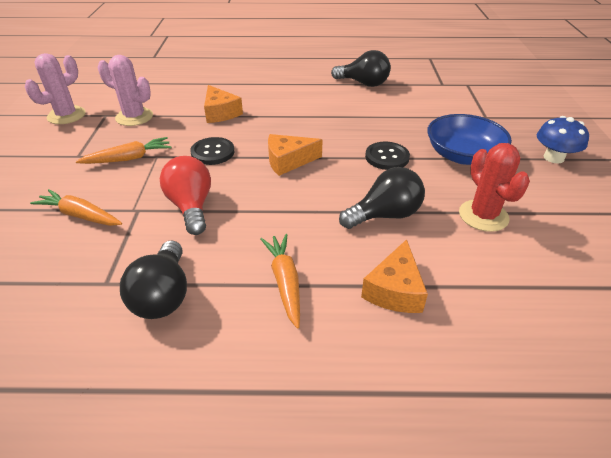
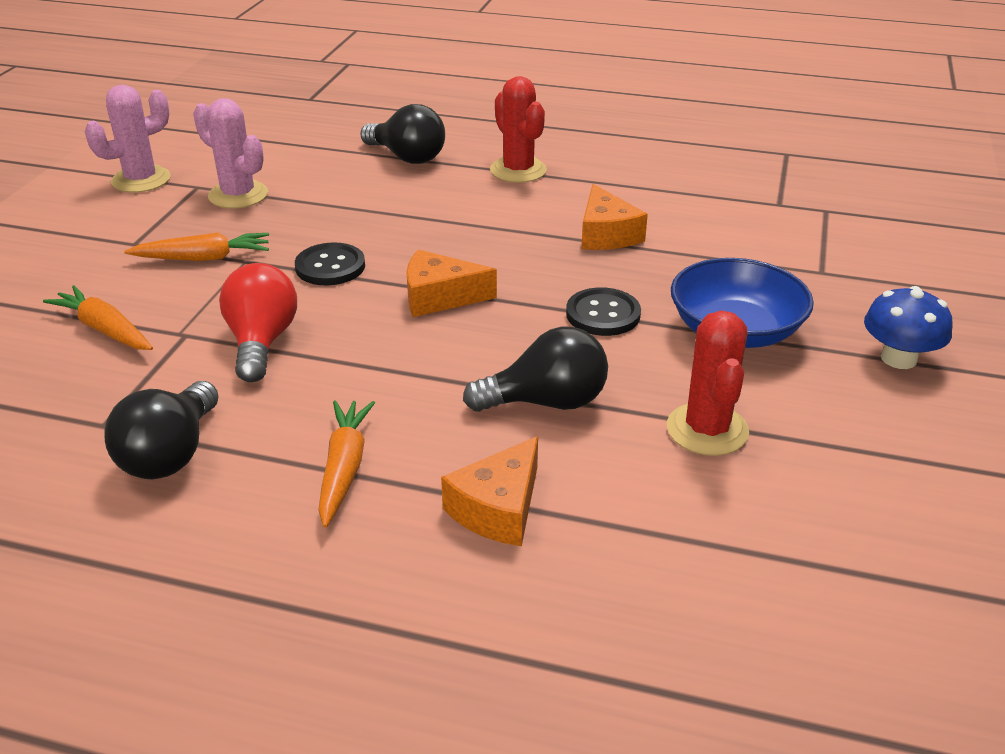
camera: 15 degrees right, 5 degrees down
(220, 113) = (371, 205): orange cheese -> orange cheese (606, 234)
(295, 83) = (518, 170): none -> red cactus
(363, 83) = (636, 186): black light bulb -> black light bulb (407, 157)

